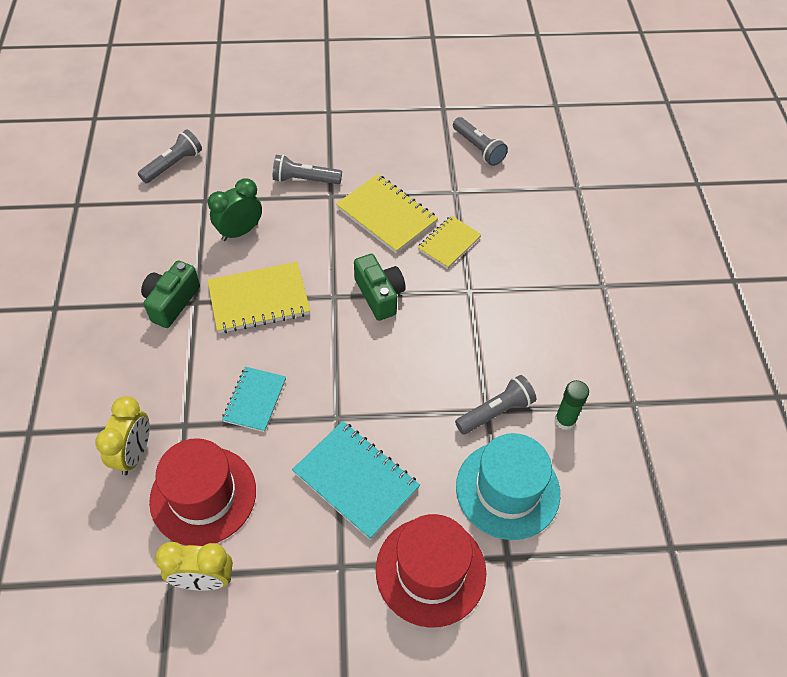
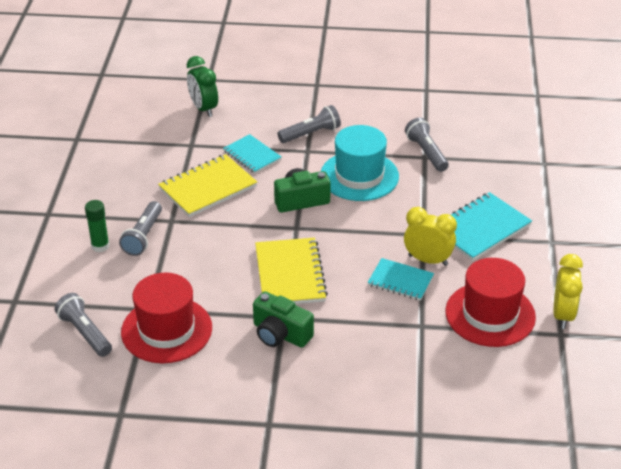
camera: 80 degrees left, 15 degrees down
(134, 454) = (448, 358): yellow clock -> yellow clock (428, 260)
(240, 232) = (201, 284): green clock -> green clock (203, 109)
(430, 570) = (553, 199): red hat -> red hat (166, 330)
(449, 243) = (252, 155): yellow notebook -> turquoise notebook
(478, 148) = (141, 125): grey flashlight -> grey flashlight (311, 134)
(507, 490) = (492, 156): turquoise hat -> turquoise hat (359, 176)
(564, 420) = (437, 122): green glue stick -> green glue stick (100, 246)

